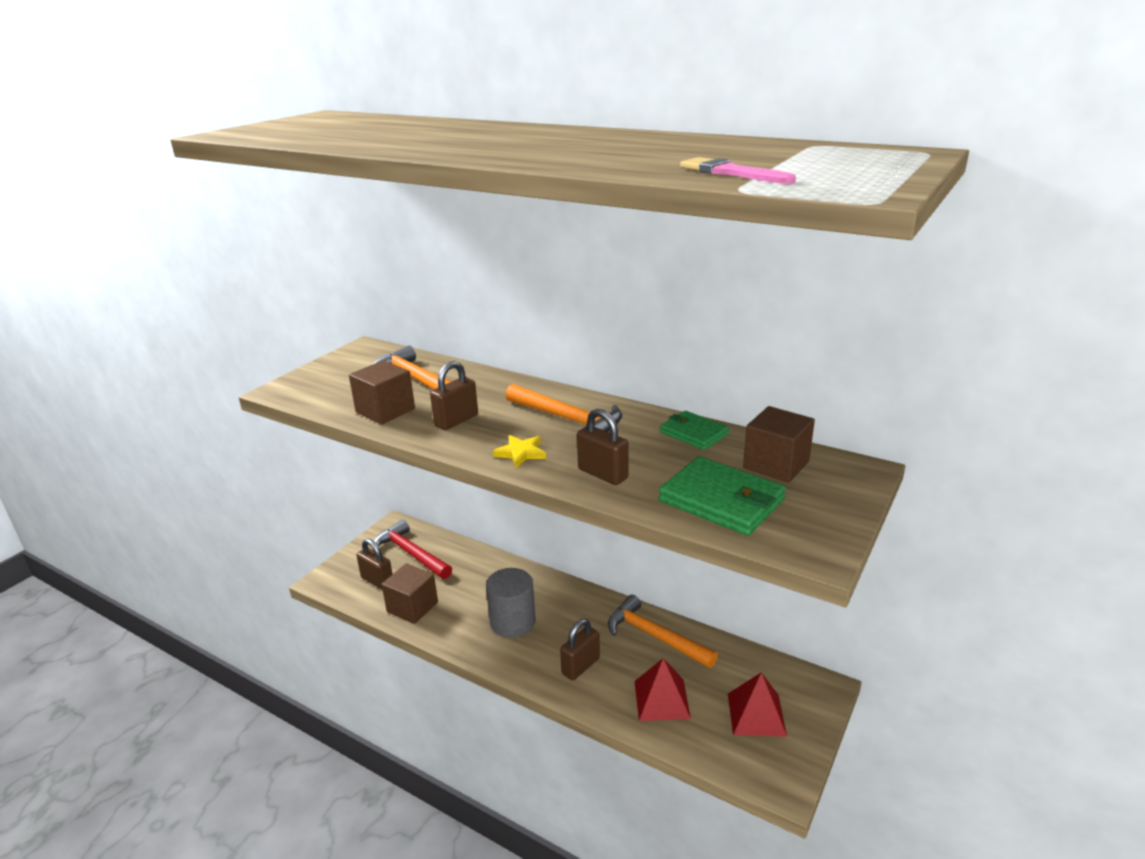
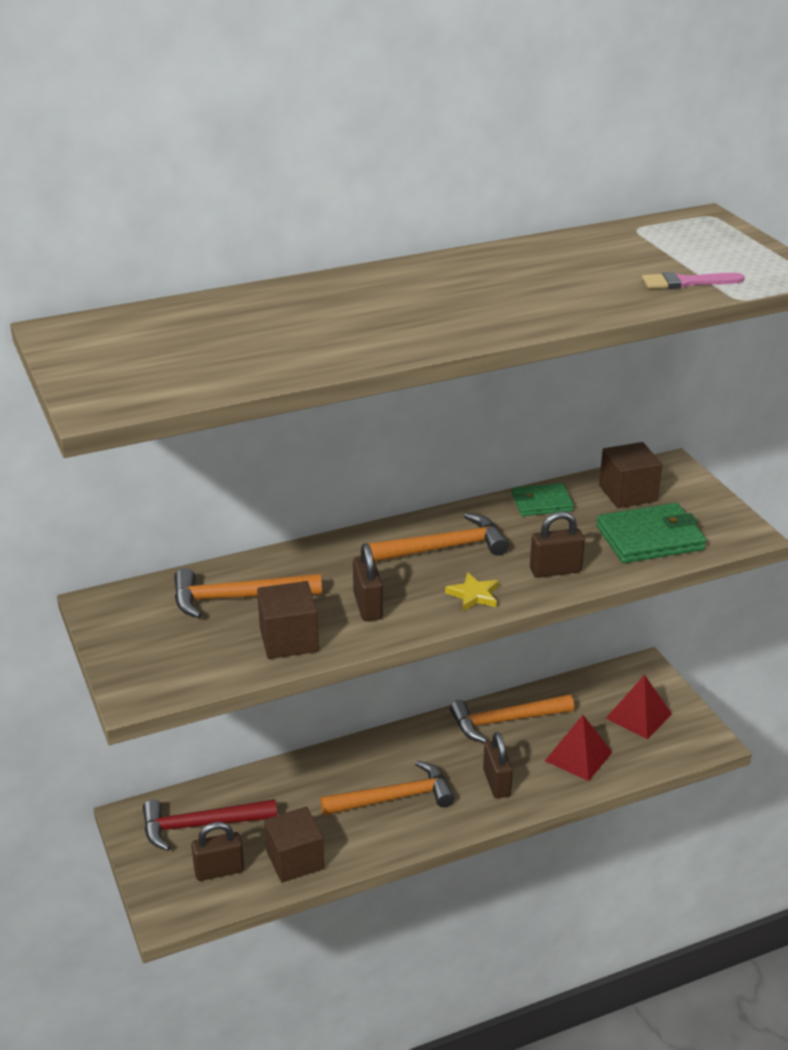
camera: 55 degrees left, 5 degrees up
(512, 621) = (394, 798): grey cylinder -> orange hammer

